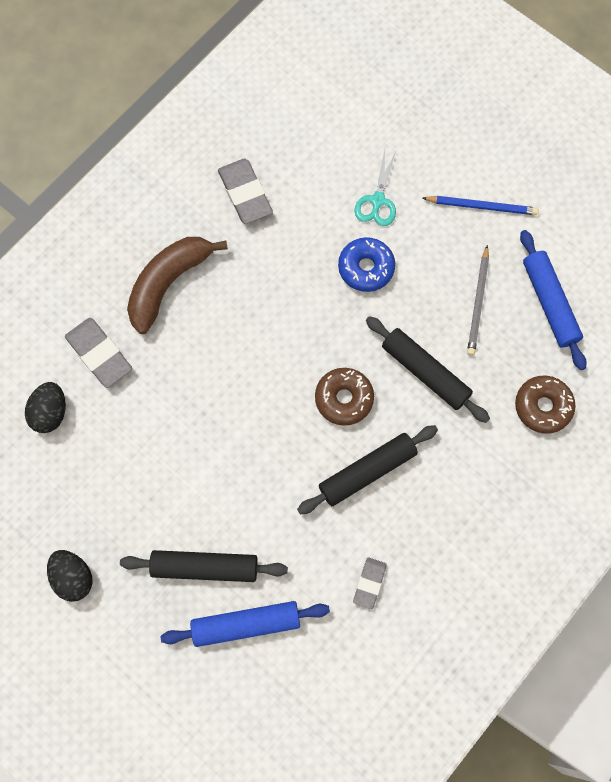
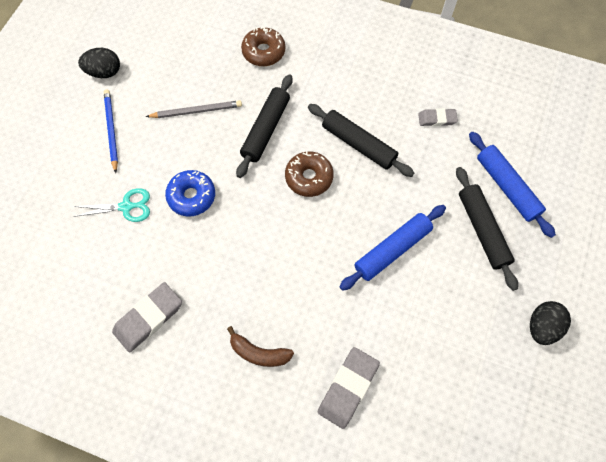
camera: 110 degrees left, 5 degrees down
(50, 413) = (419, 409): black egg -> black egg (104, 72)
(168, 284) = (259, 353): brown banana -> brown banana, size x0.58
(550, 303) = (181, 67): blue rolling pin -> blue rolling pin (392, 250)

